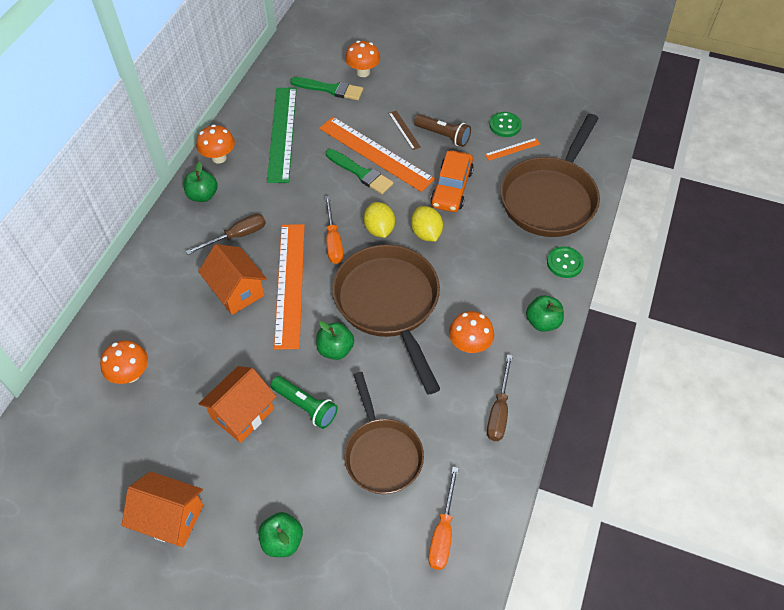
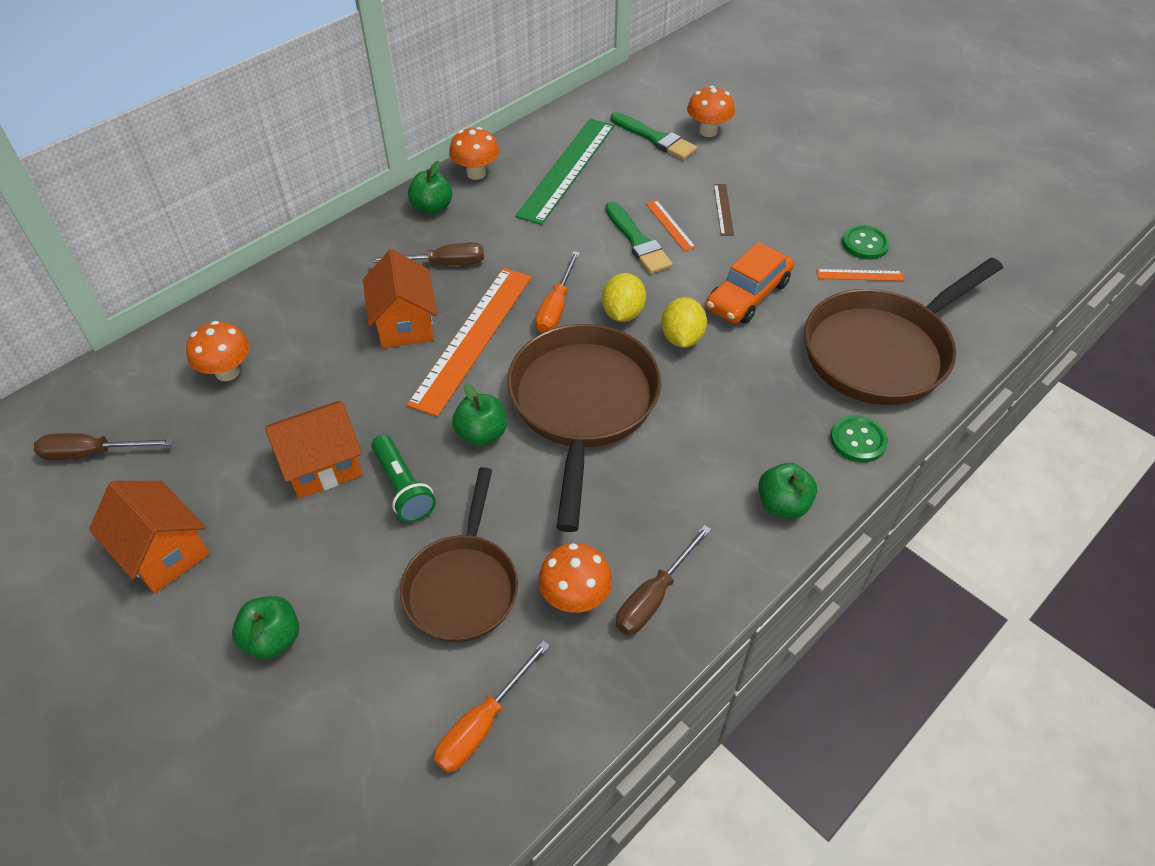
camera: 25 degrees right, 5 degrees down
(70, 472) = (93, 453): none -> brown screwdriver
(375, 153) = (670, 225): orange ruler -> orange ruler, size x0.43
(443, 136) = (771, 231): brown flashlight -> none
(469, 345) = (661, 495): orange mushroom -> orange mushroom (575, 597)

